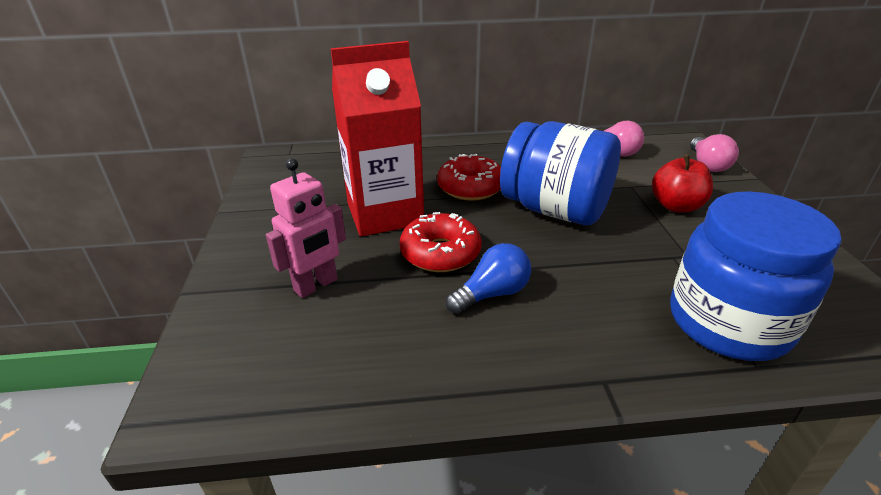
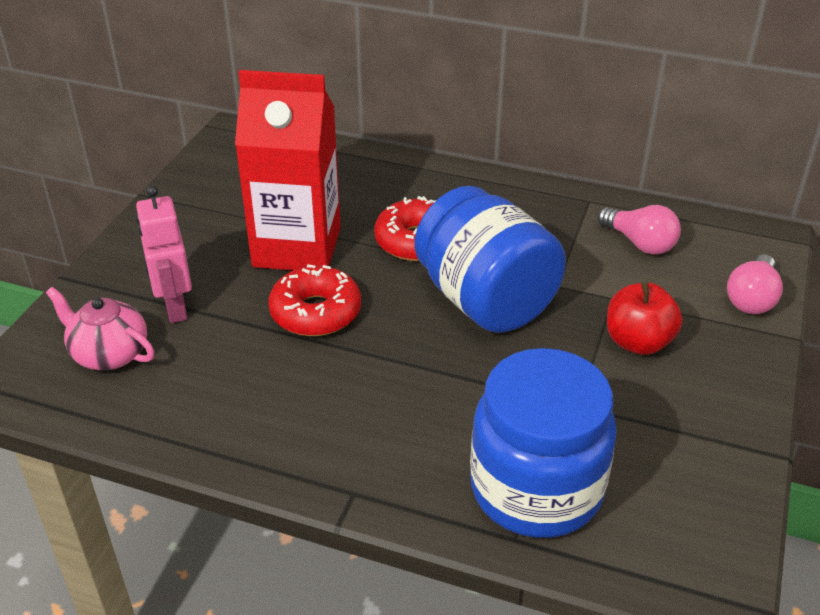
camera: 25 degrees right, 5 degrees up
(280, 342) = (109, 353): none -> pink teapot
(316, 285) = (175, 308): pink robot -> pink robot turned 90 degrees clockwise
(492, 294) = (328, 374): blue light bulb -> none

